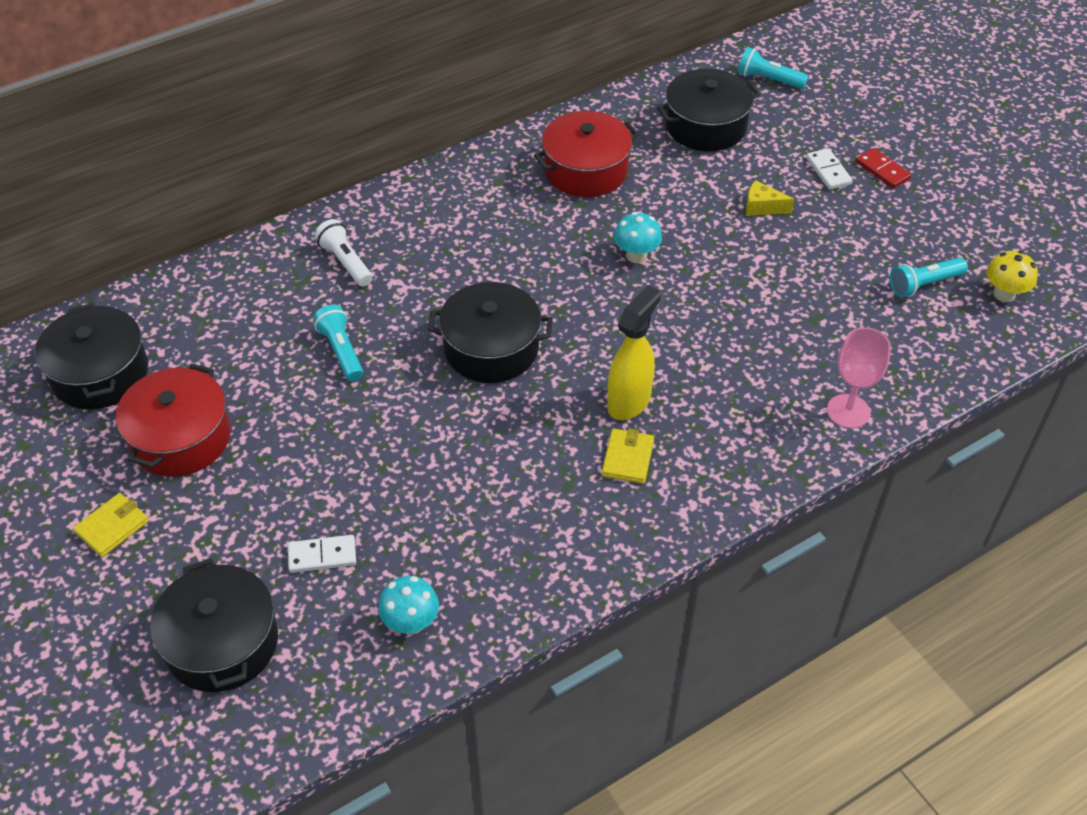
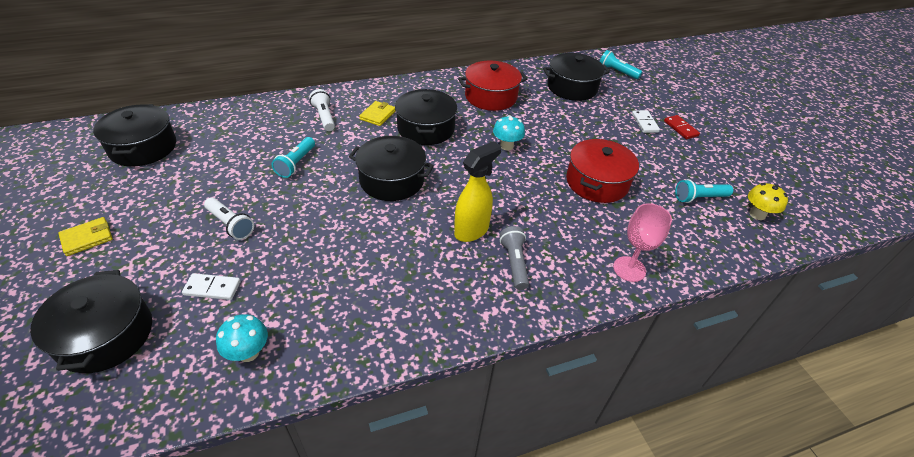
camera: 10 degrees right, 5 degrees down
(181, 438) = (167, 193): red pot -> red pot (597, 182)
(298, 465) = (230, 224): none -> white flashlight
(341, 351) = (296, 163): turquoise flashlight -> turquoise flashlight turned 150 degrees counterclockwise
(507, 250) = (426, 128): none -> black pot
(628, 458) = (457, 268): yellow wallet -> yellow wallet (377, 115)
(699, 435) = (514, 263): none -> grey flashlight
(762, 207) = (596, 134): yellow cheese -> none

